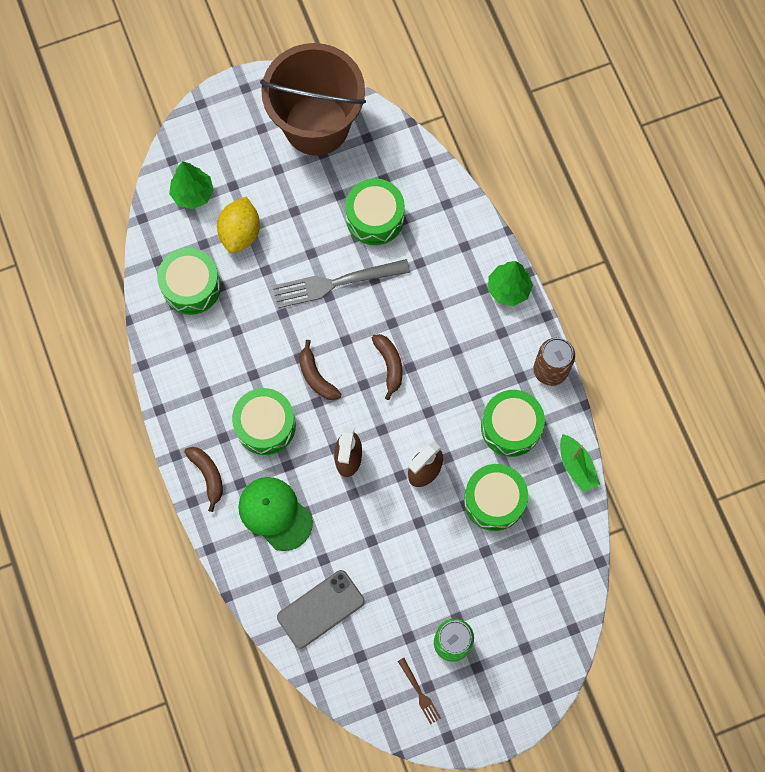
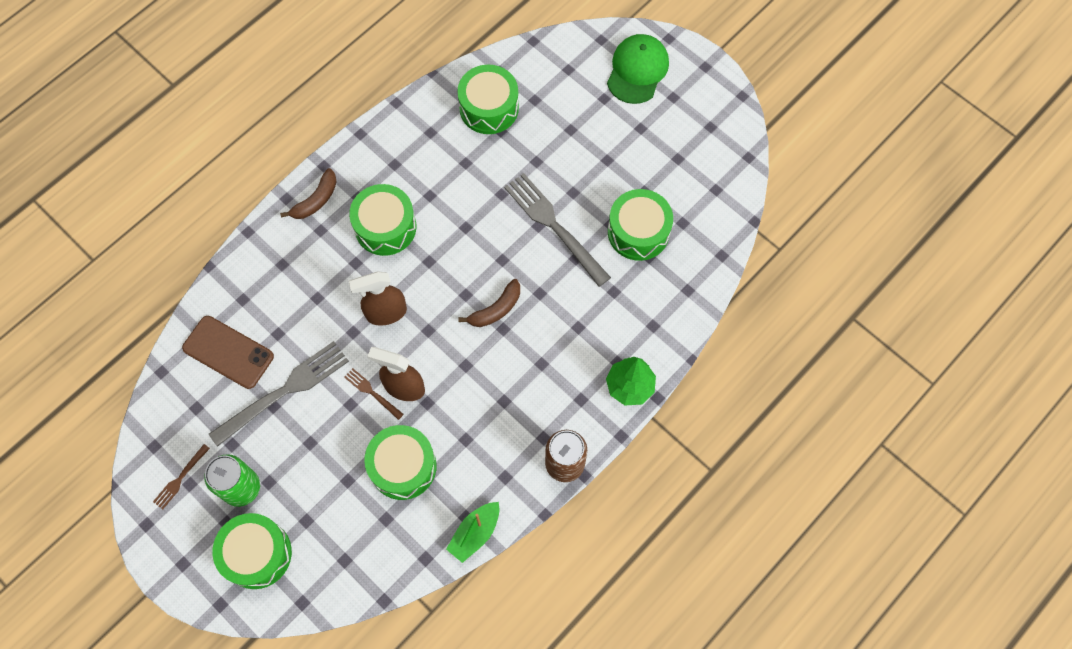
camera: 65 degrees right, 5 degrees down
(193, 194) = (578, 70): green tree -> none
(240, 233) = (561, 125): yellow lemon -> none
(275, 513) = (304, 272): green cap -> green cap (637, 70)
(316, 125) = (703, 141): brown bucket -> none
(316, 377) = (453, 250): brown banana -> none
(320, 609) = (228, 352): grey phone -> brown phone
(380, 573) = (285, 391): none -> grey fork
(416, 500) = (372, 392): none -> brown fork
(511, 427) = (486, 450): green drum -> green drum (257, 554)

